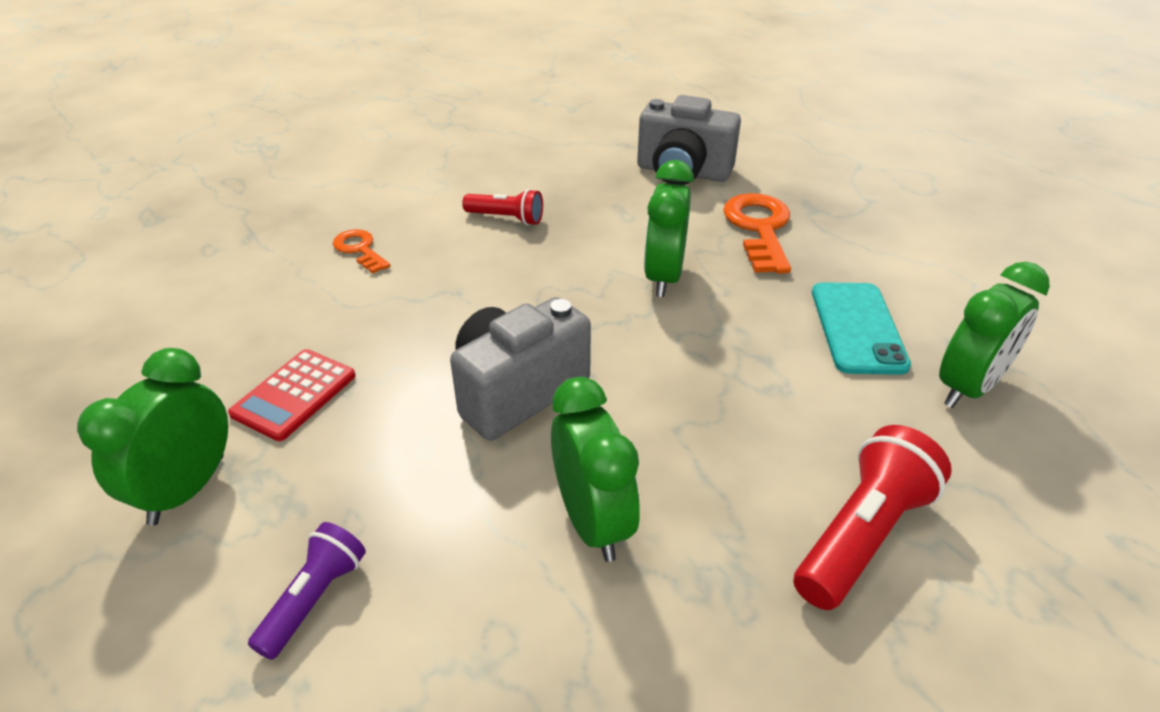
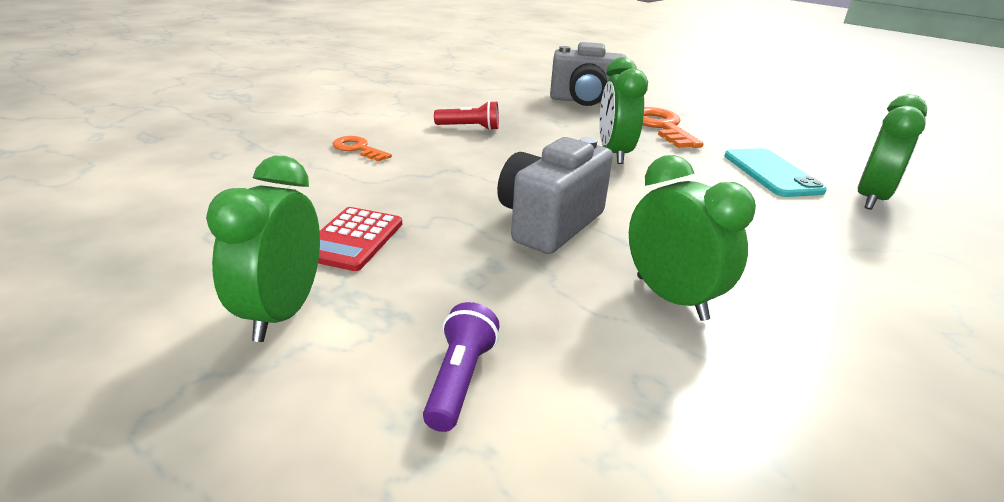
camera: 15 degrees left, 10 degrees down
(861, 535) = (876, 285): red flashlight -> none

